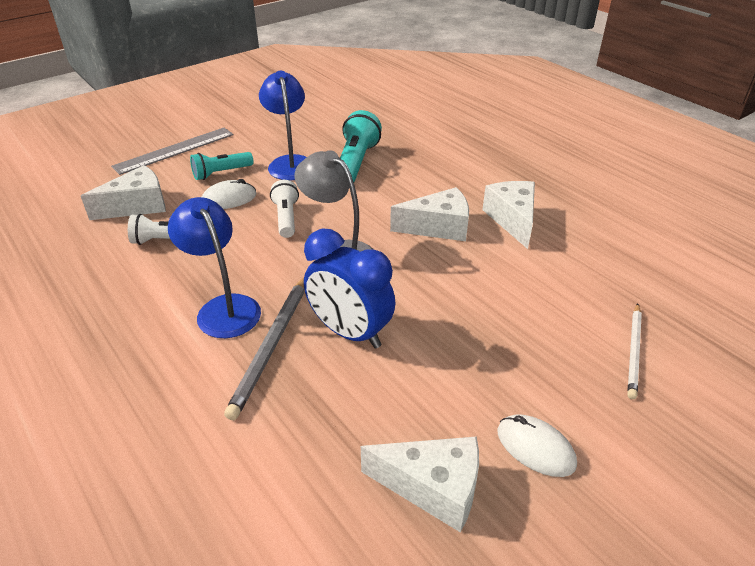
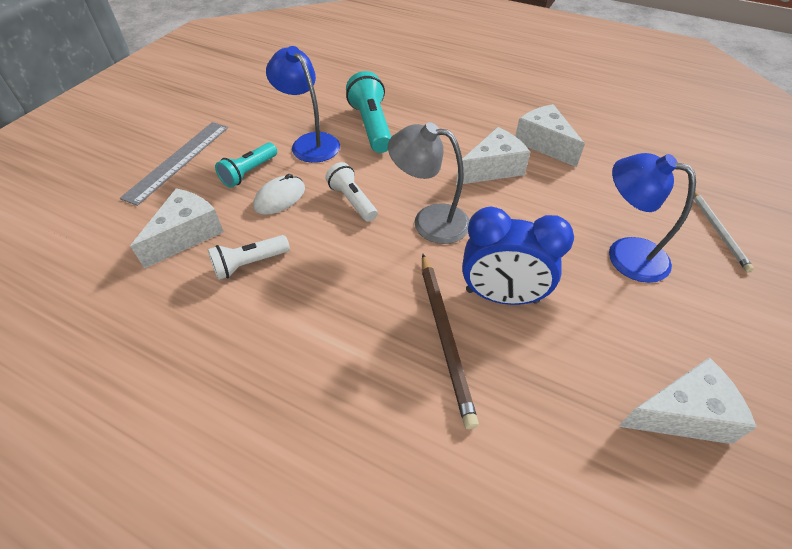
camera: 25 degrees left, 10 degrees up
(223, 308) = (368, 315): blue lamp -> blue lamp (625, 254)
(272, 346) = (445, 337): grey pencil -> brown pencil
(535, 448) = (721, 342): white mouse -> none

